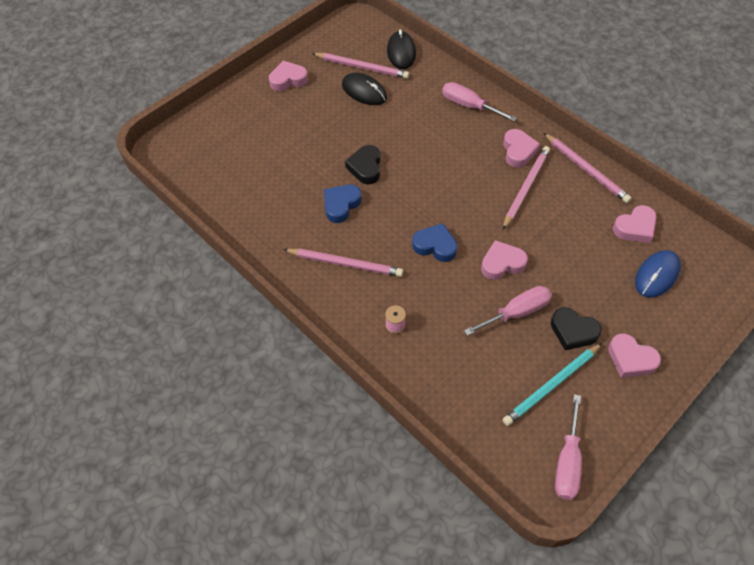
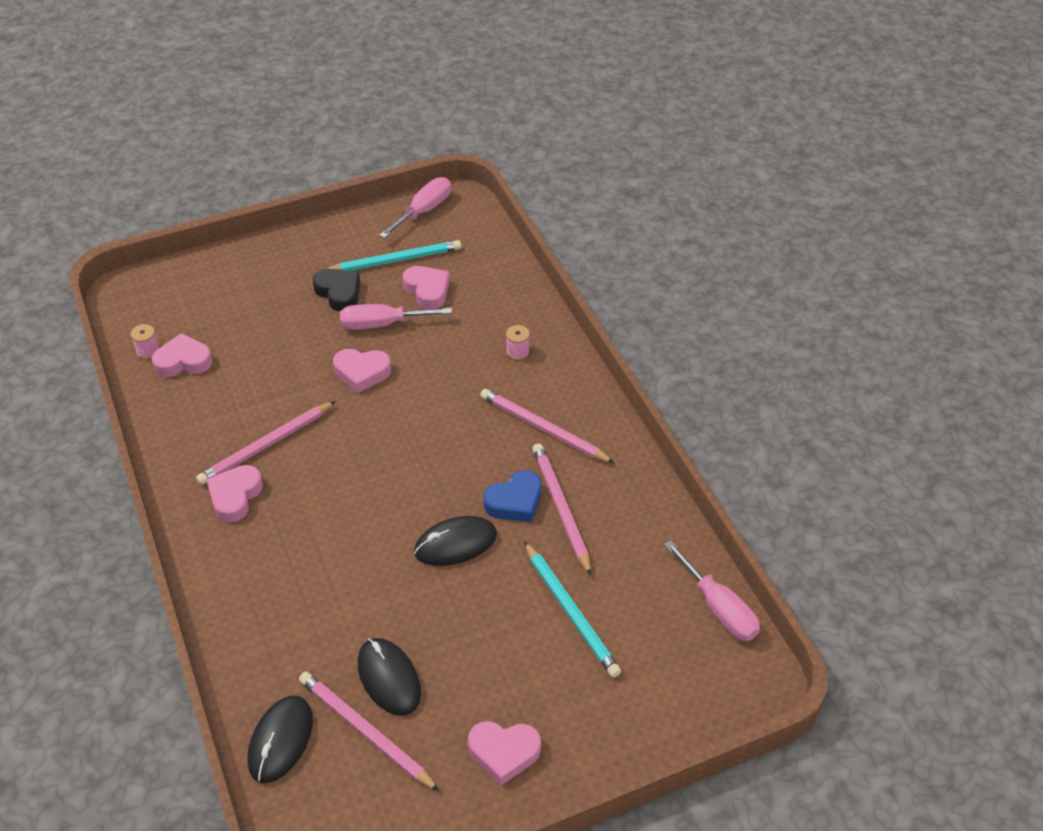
camera: 160 degrees left, 10 degrees down
(278, 152) = (571, 612): none -> turquoise pencil
(365, 167) = (455, 543): black heart -> black mouse
(435, 246) = (425, 414): blue heart -> none
(469, 106) = (247, 591): pink screwdriver -> pink screwdriver (719, 608)
(586, 169) = (172, 443): pink pencil -> pink pencil (560, 508)
(630, 359) = (304, 257): pink heart -> pink heart (427, 290)
(657, 275) = (208, 312): blue mouse -> none
(667, 227) = (148, 351): none -> pink spool

